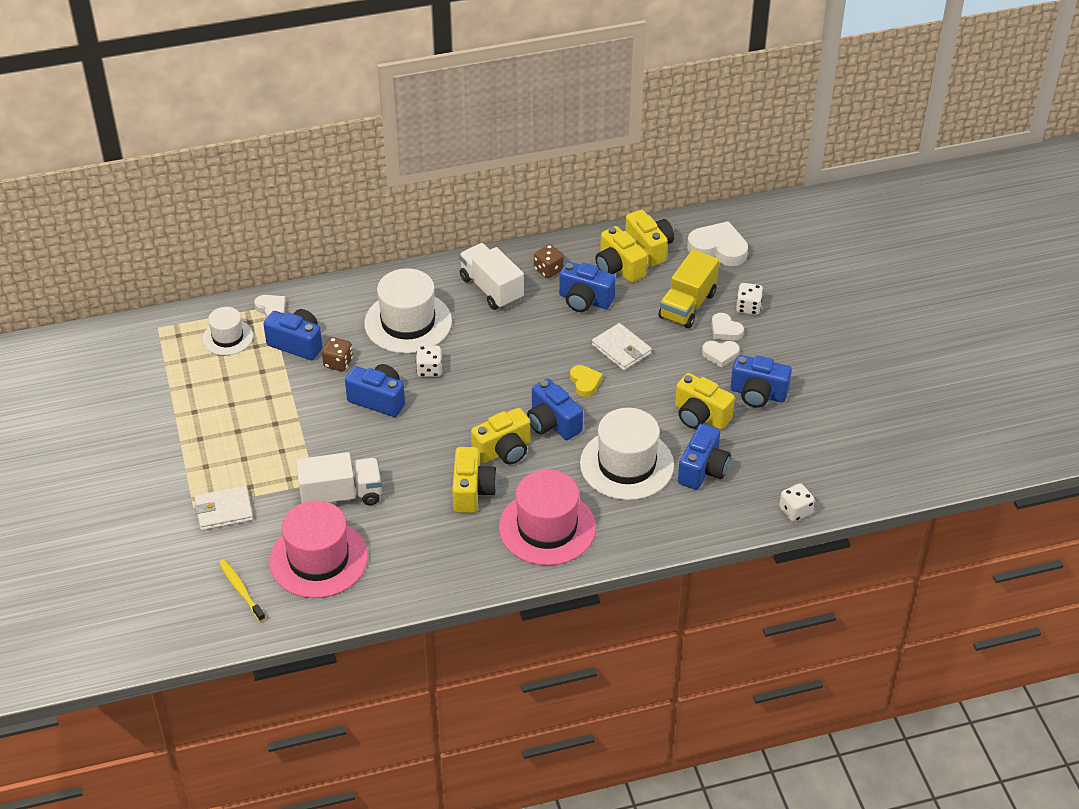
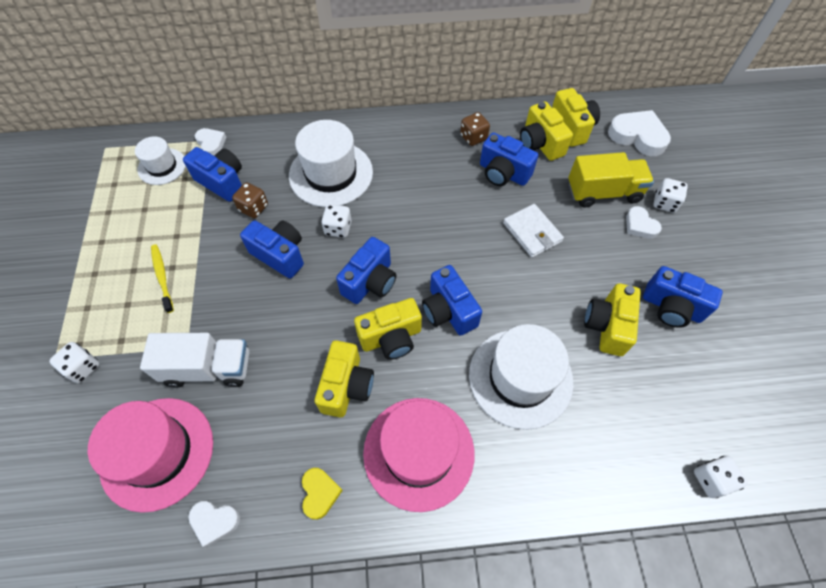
camera: 10 degrees right, 15 degrees up
(224, 510) = (83, 367): white wallet -> white dice
(241, 590) = (59, 482): yellow toothbrush -> yellow toothbrush (162, 277)
(491, 289) = (416, 149): white truck -> none
(585, 382) = (490, 266): yellow heart -> yellow heart (320, 493)
(687, 305) = (603, 192): yellow truck -> yellow truck turned 135 degrees counterclockwise
(700, 416) = (607, 326): yellow camera -> yellow camera turned 60 degrees clockwise
(703, 470) = (605, 399): blue camera -> blue camera (370, 282)
(720, 355) = (633, 253): white heart -> white heart (214, 521)

